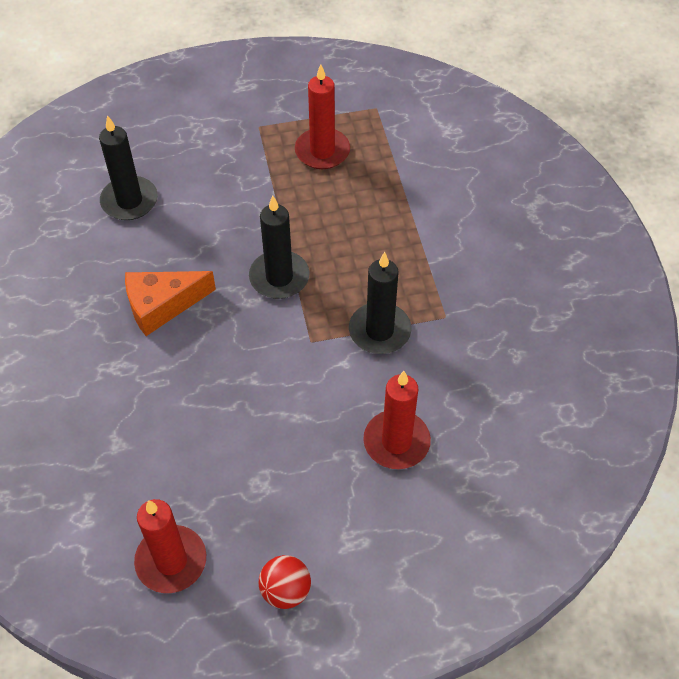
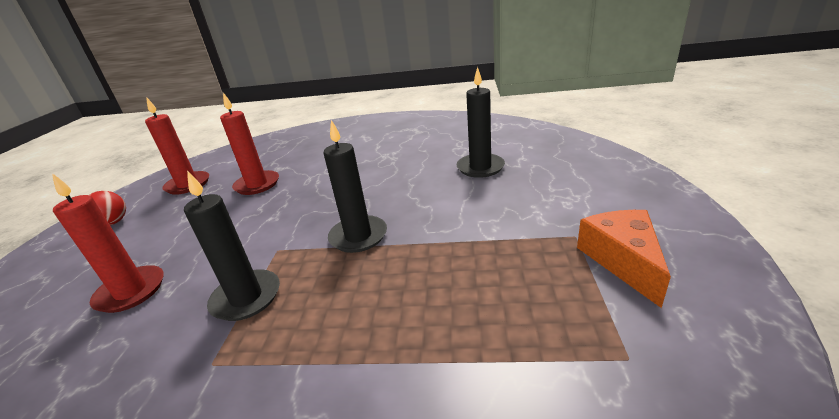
camera: 110 degrees right, 25 degrees down
(162, 305) = (369, 181): orange cheese -> orange cheese (622, 260)
(322, 151) = (528, 283): red candle -> red candle (257, 185)

